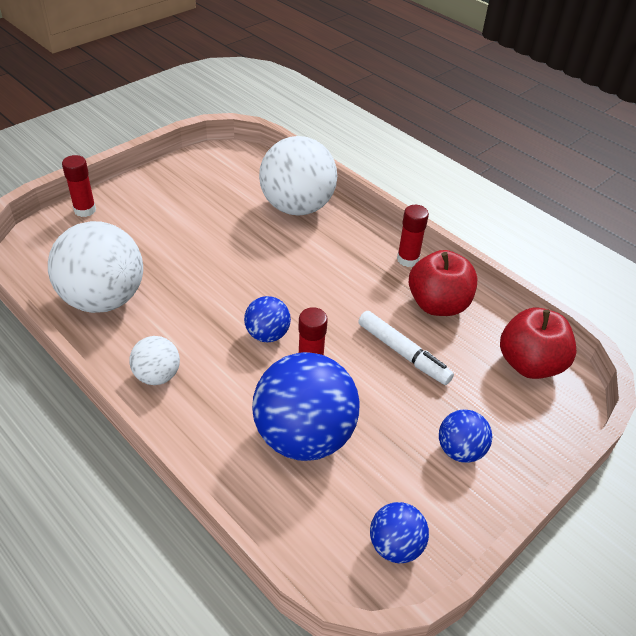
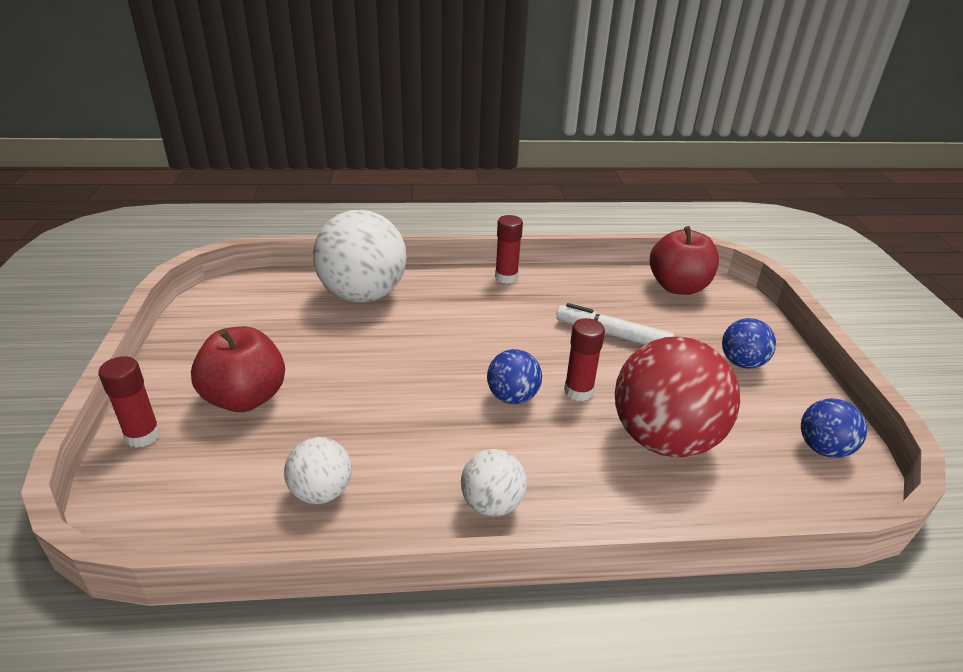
camera: 50 degrees left, 10 degrees down
(104, 299) = (321, 492): white ball -> white ball, size x0.50
(304, 436) = (664, 439): blue ball -> red ball
(403, 353) = (612, 335): white marker -> white marker turned 150 degrees counterclockwise
(438, 304) = (574, 291): red apple -> red apple (245, 398)

